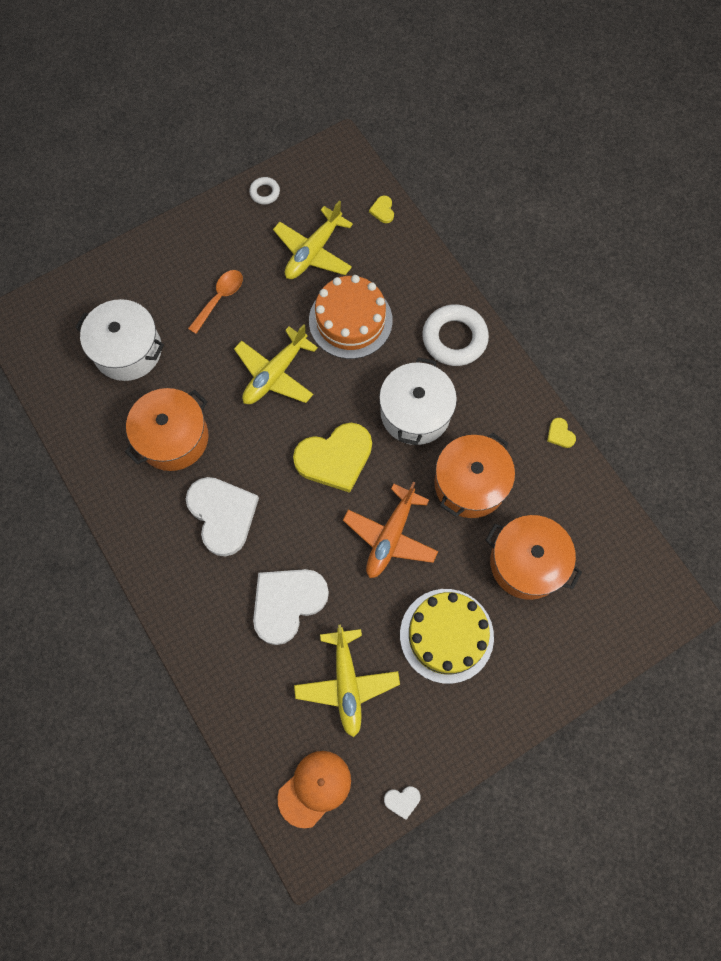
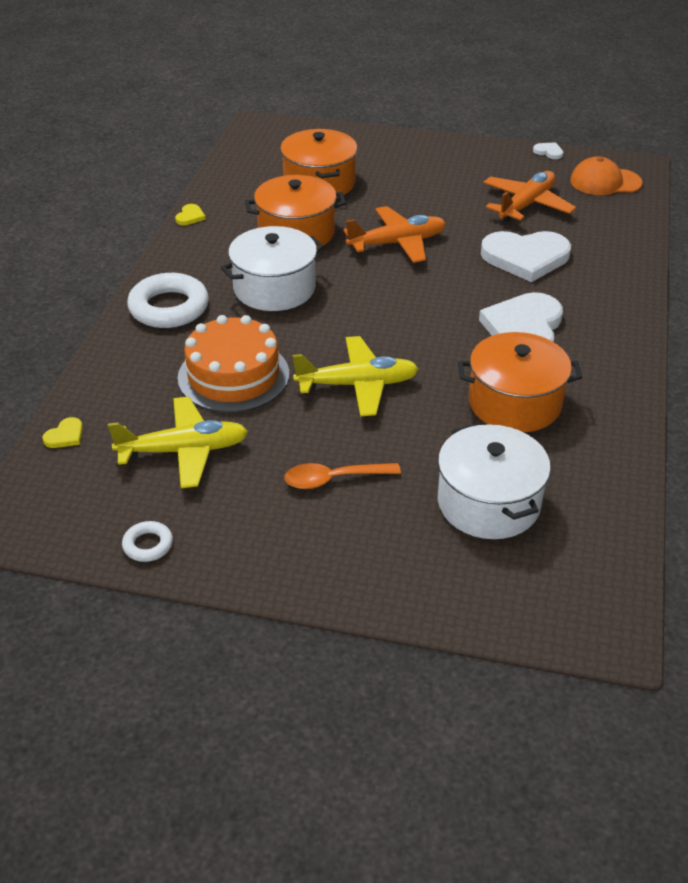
camera: 135 degrees left, 30 degrees down
(335, 458) = (380, 303): yellow heart -> none
(346, 683) = (526, 205): yellow plane -> orange plane
(446, 635) = (424, 187): yellow cake -> none

